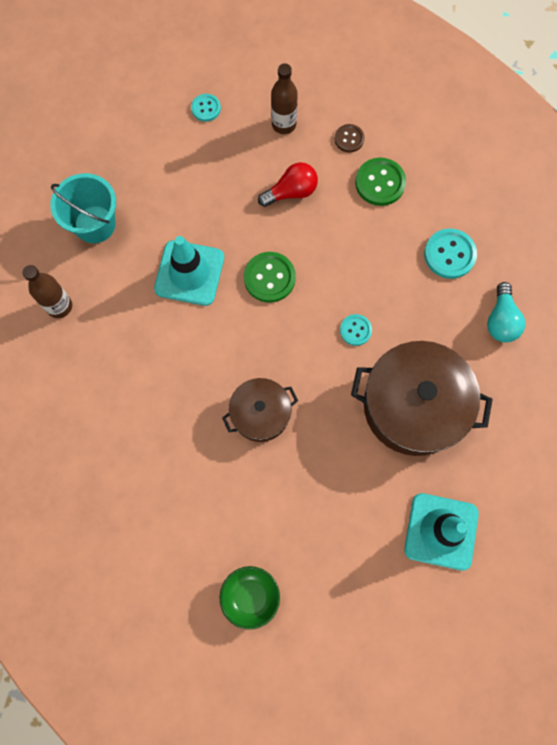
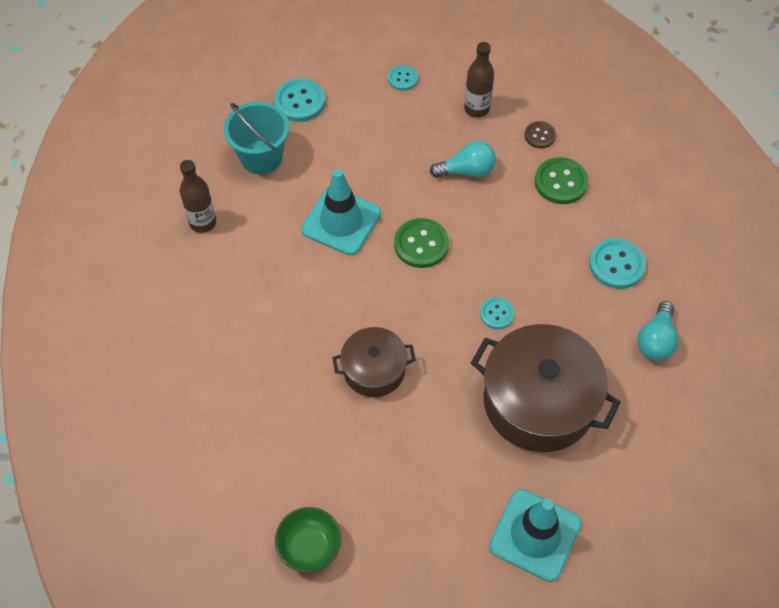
camera: 15 degrees right, 15 degrees down
(114, 156) = (300, 102): none -> turquoise button
(291, 192) = (466, 171): red light bulb -> turquoise light bulb

